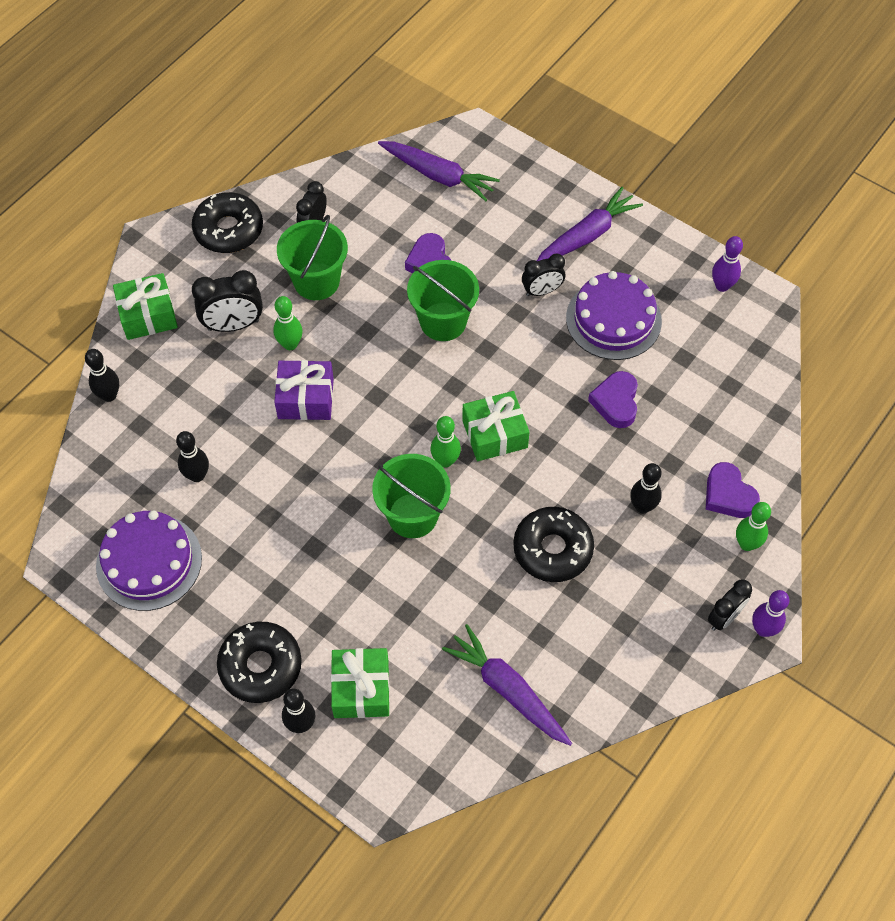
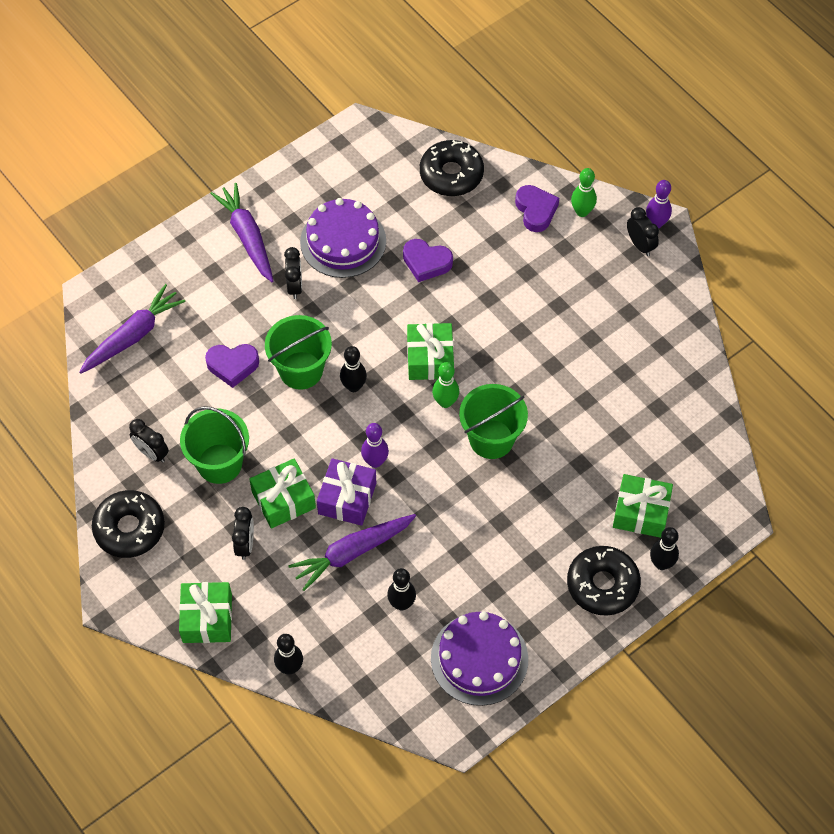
camera: 75 degrees left, 0 degrees up
(233, 325) = (245, 544): black clock -> black clock, size x0.67
(290, 344) = (283, 500): green bowling pin -> green gift
(508, 690) = (666, 407): purple carrot -> purple carrot (352, 552)
(552, 549) = (551, 344): black donut -> black donut (451, 174)
(642, 506) = (529, 271): black bowling pin -> black bowling pin (353, 386)
(722, 286) = (336, 154): purple bowling pin -> purple bowling pin (375, 461)
(728, 495) = (536, 211): purple heart -> purple heart turned 90 degrees counterclockwise

